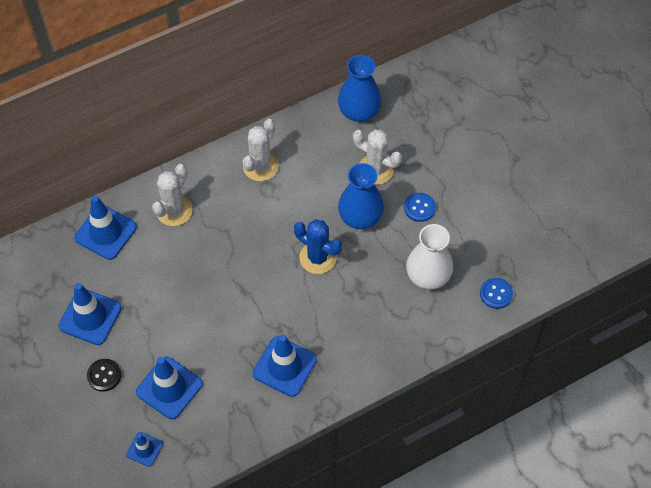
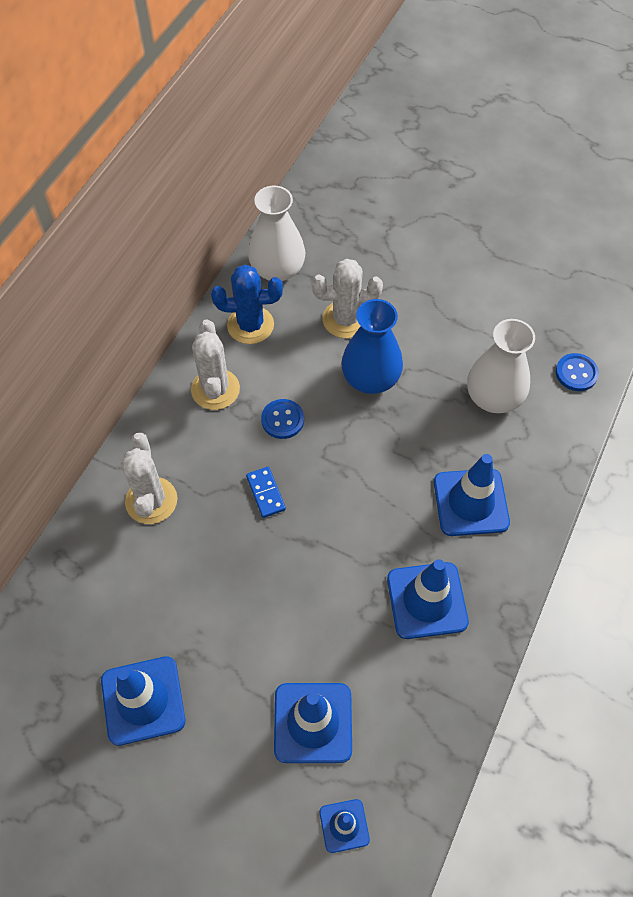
camera: 35 degrees left, 0 degrees up
(104, 375) = (218, 765): black button -> none
(105, 232) = (84, 580): blue traffic cone -> blue traffic cone (471, 502)
(242, 247) = (266, 493): none -> blue domino
(318, 257) = (361, 451): blue cactus -> blue cactus (250, 325)
(359, 111) = (277, 269): blue vase -> white vase
(419, 208) = (424, 332): blue button -> blue button (282, 420)

